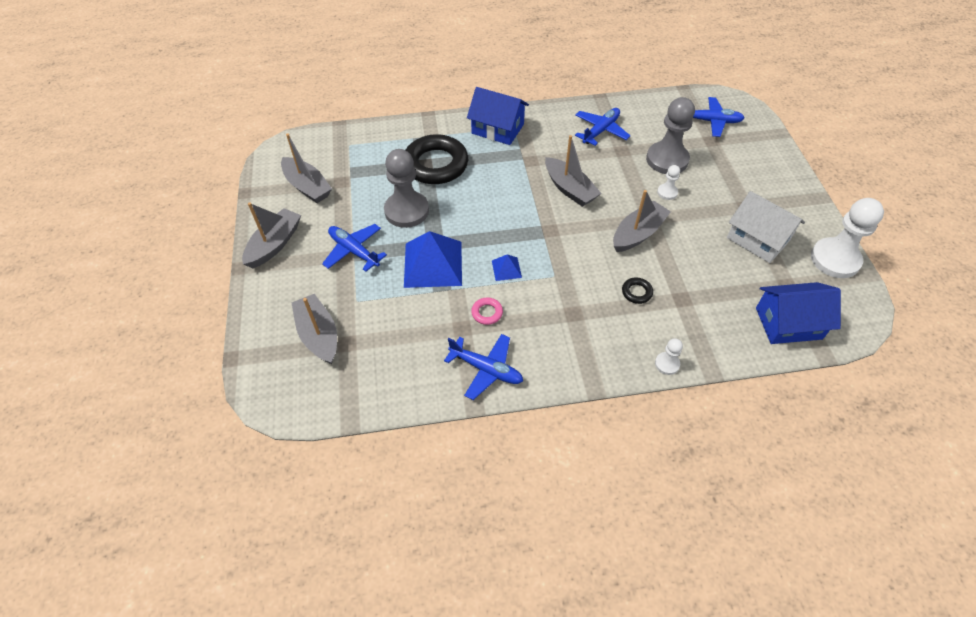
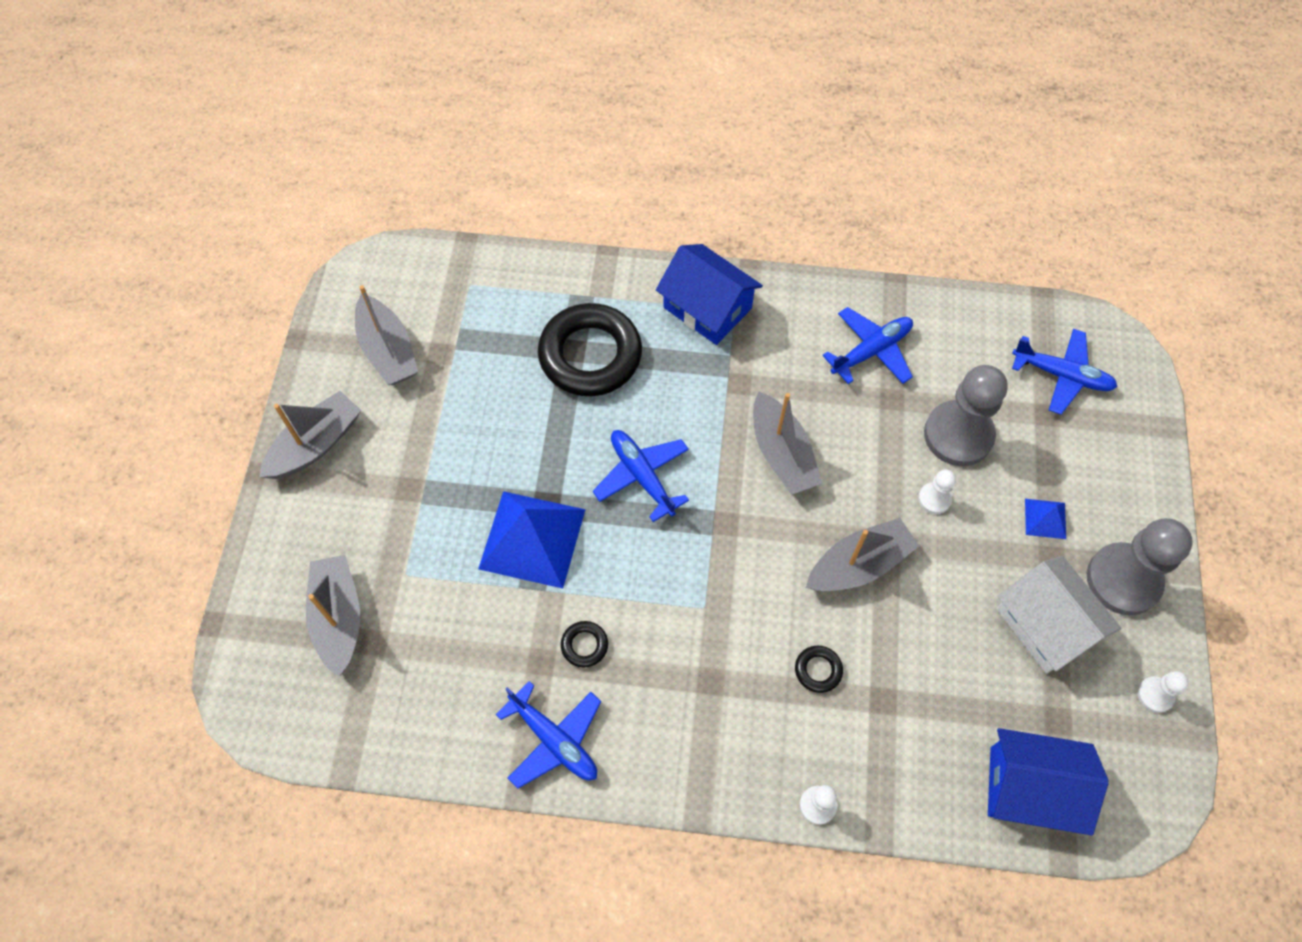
camera: 15 degrees right, 10 degrees up
(354, 251) = (425, 485): blue plane -> blue plane (642, 476)
(406, 211) = (521, 432): grey pawn -> grey pawn (1123, 580)
(487, 313) = (584, 645): pink ring -> black ring
(506, 269) = (637, 576): blue pyramid -> blue pyramid (1045, 518)
(835, 259) = (1155, 695): white pawn -> white pawn, size x0.46

